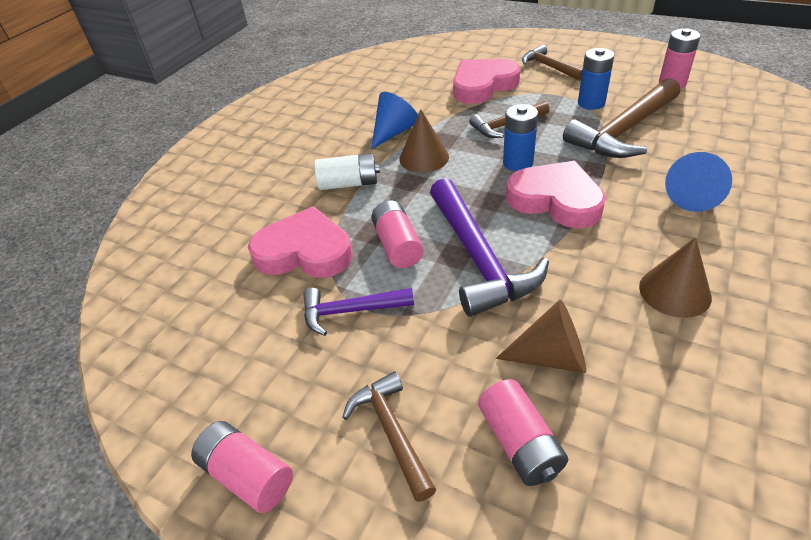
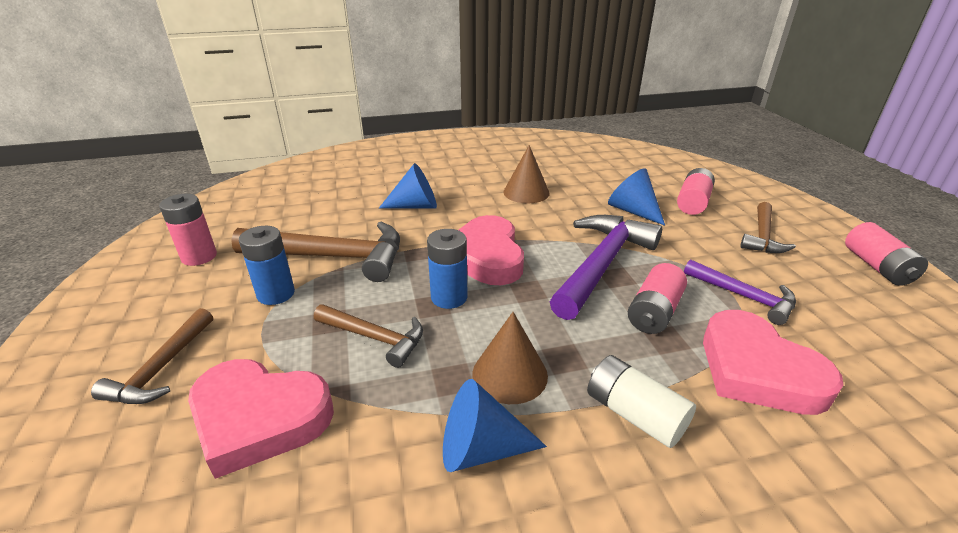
camera: 135 degrees left, 10 degrees down
(551, 356) = (632, 211): brown cone -> blue cone

